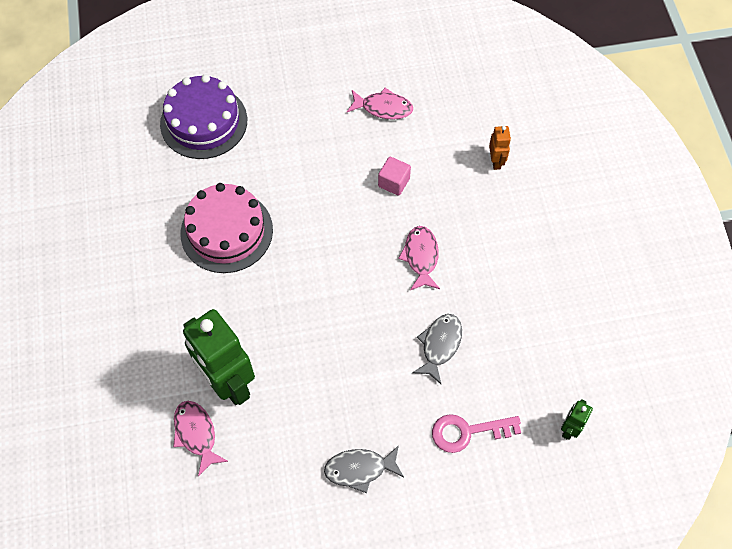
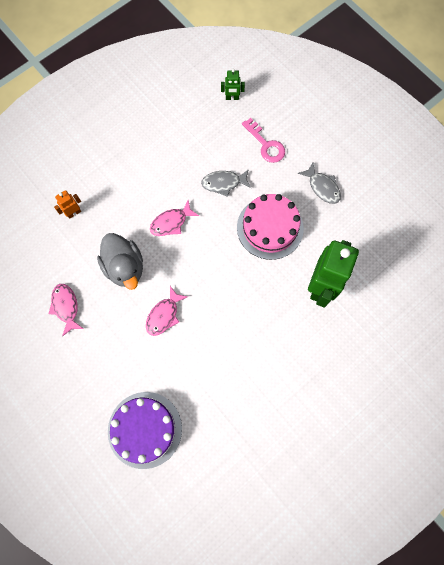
camera: 120 degrees left, 10 degrees up
(196, 434) = (362, 285): pink fish -> pink fish (164, 315)
(226, 231) = (223, 354): pink cake -> pink cake (270, 228)
(394, 182) = (124, 267): pink cube -> grey duck

